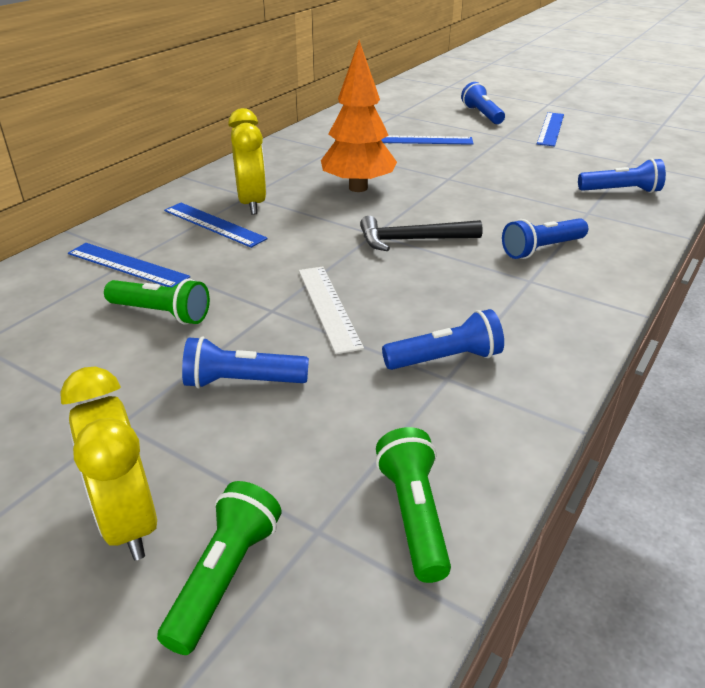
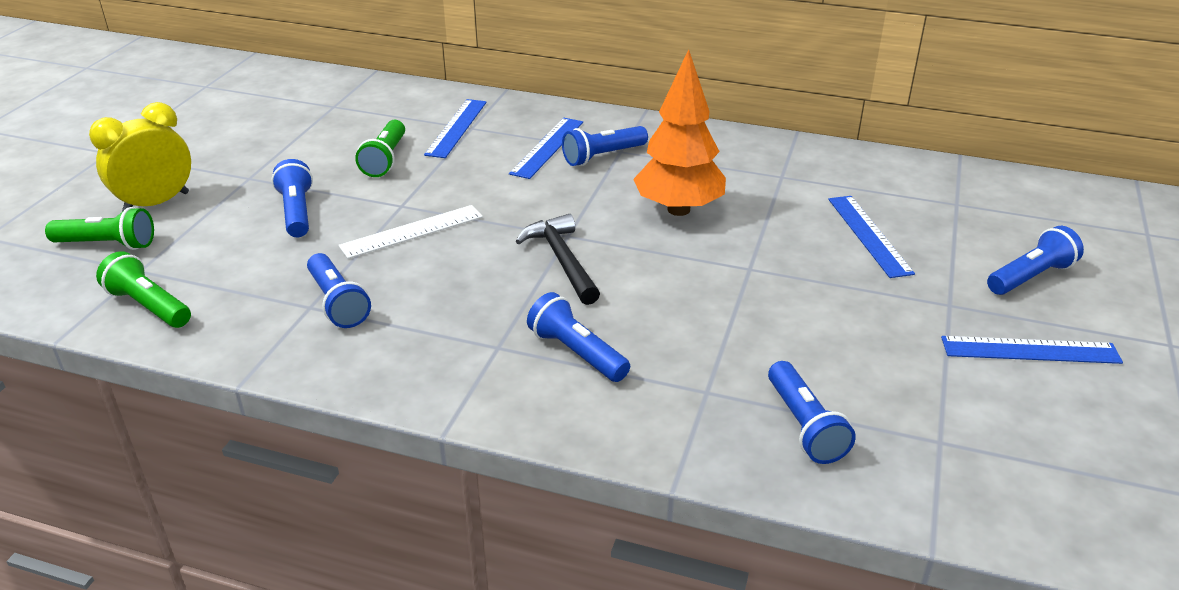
camera: 75 degrees right, 0 degrees up
(252, 203) = (603, 156): yellow clock -> blue flashlight
(413, 514) = (148, 306): green flashlight -> green flashlight turned 120 degrees counterclockwise

